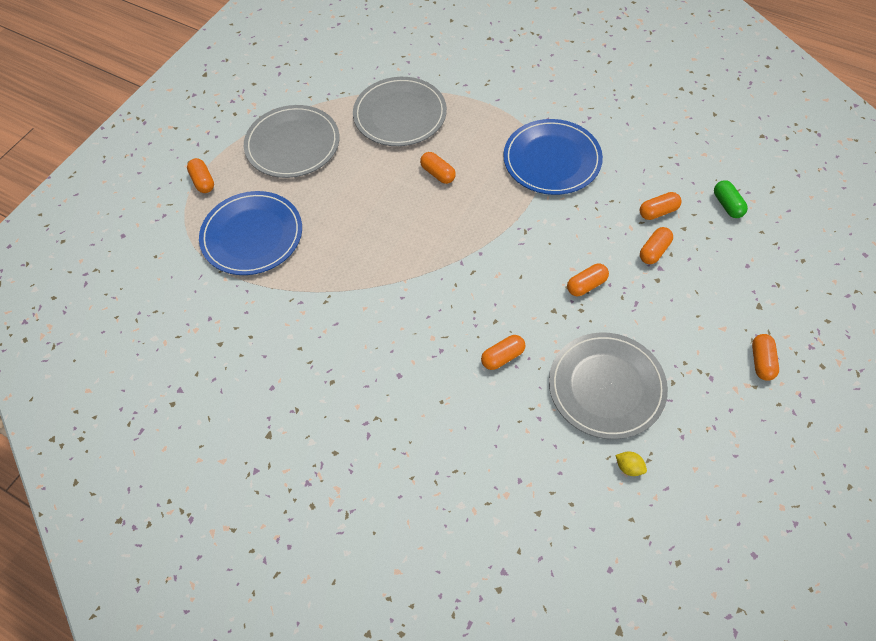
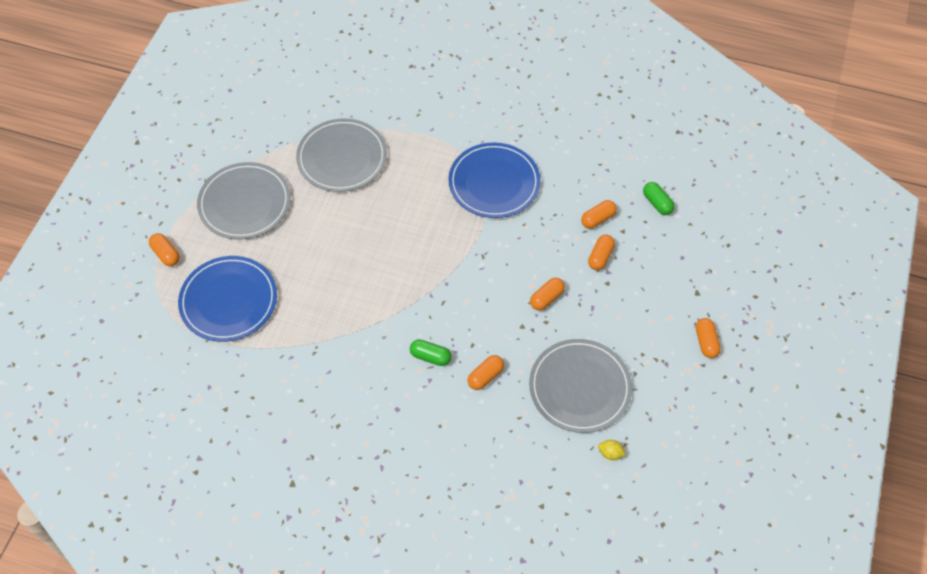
camera: 15 degrees left, 0 degrees up
(438, 173) = (391, 212): orange capsule -> none
(447, 326) = (430, 357): none -> green capsule

